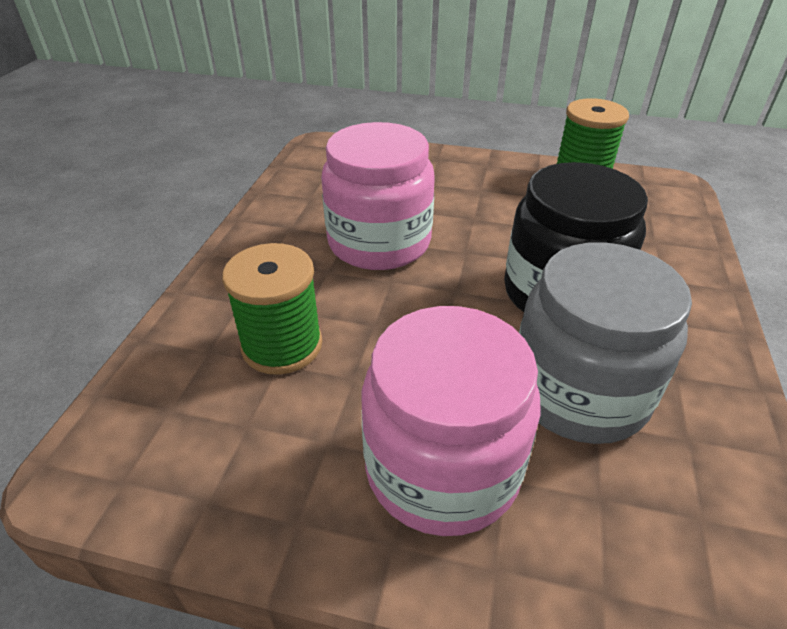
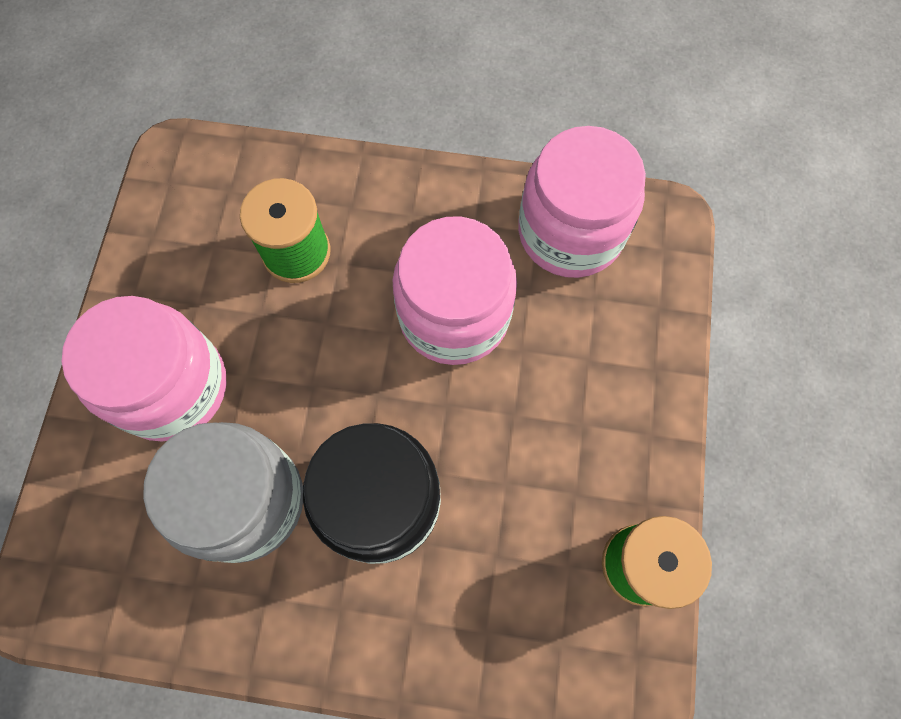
camera: 85 degrees right, 30 degrees up
(316, 182) = (570, 232): none -> pink jar

